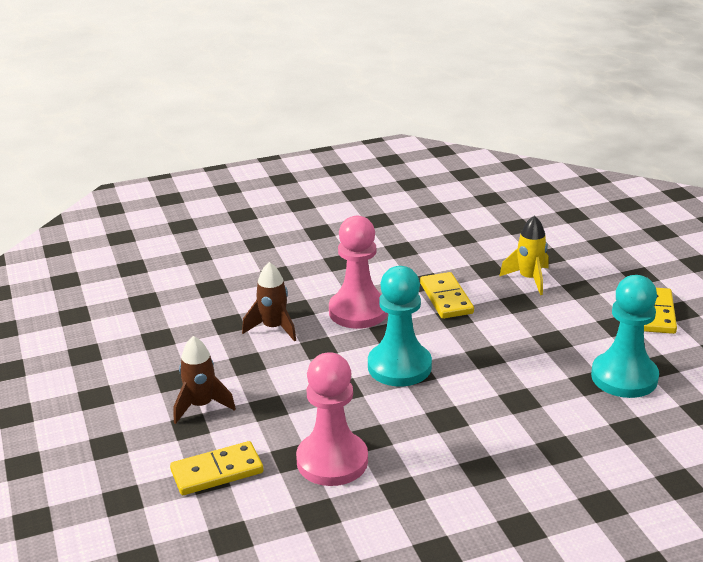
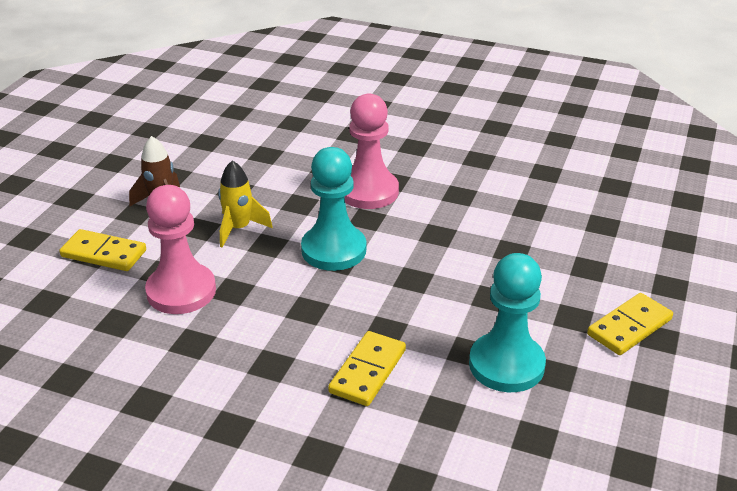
camera: 40 degrees right, 5 degrees up
(273, 328) = (290, 173): brown rocket -> none
(446, 298) = (454, 216): yellow domino -> yellow domino (368, 371)
(529, 279) = (553, 236): yellow rocket -> yellow rocket (239, 229)

